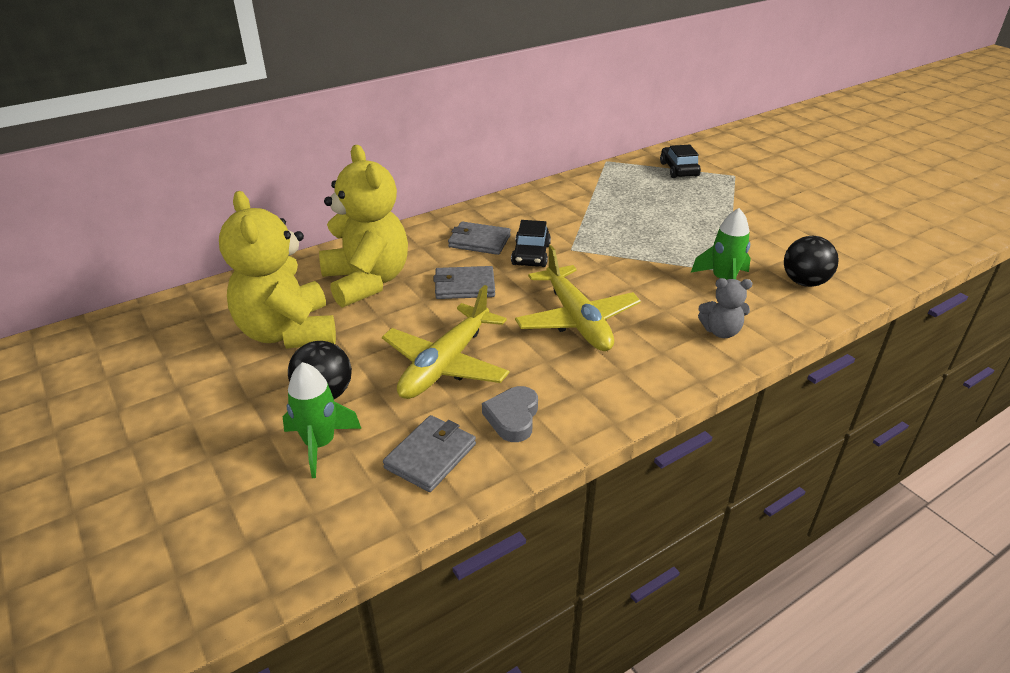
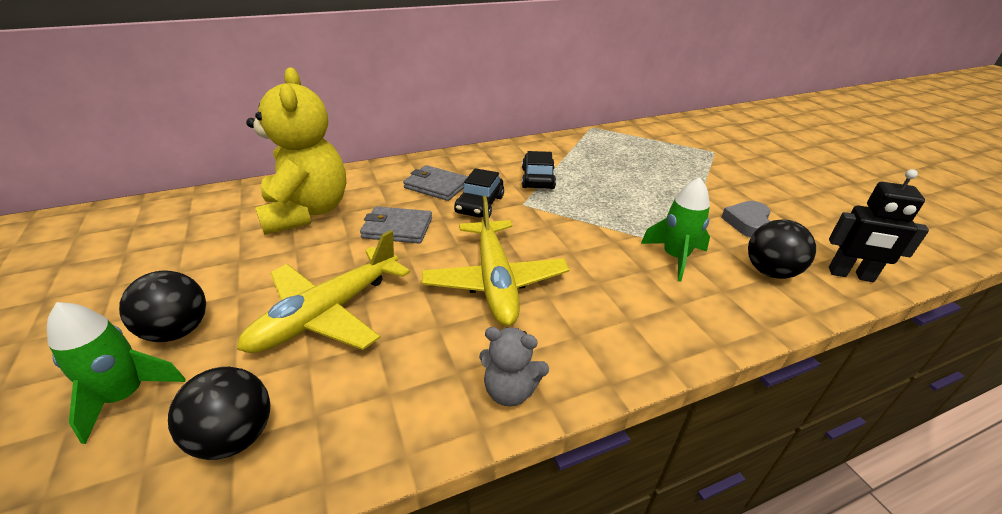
camera: 10 degrees right, 0 degrees up
(288, 333) = (196, 254): yellow teddy bear -> none
(430, 456) = (235, 436): grey wallet -> black ball
(512, 417) = (362, 397): grey heart -> grey heart (747, 223)
(679, 169) = (659, 141): black car -> black car (537, 178)
(721, 331) = (656, 319): grey teddy bear -> grey teddy bear (510, 390)
(869, 276) = (850, 275): none -> black robot

